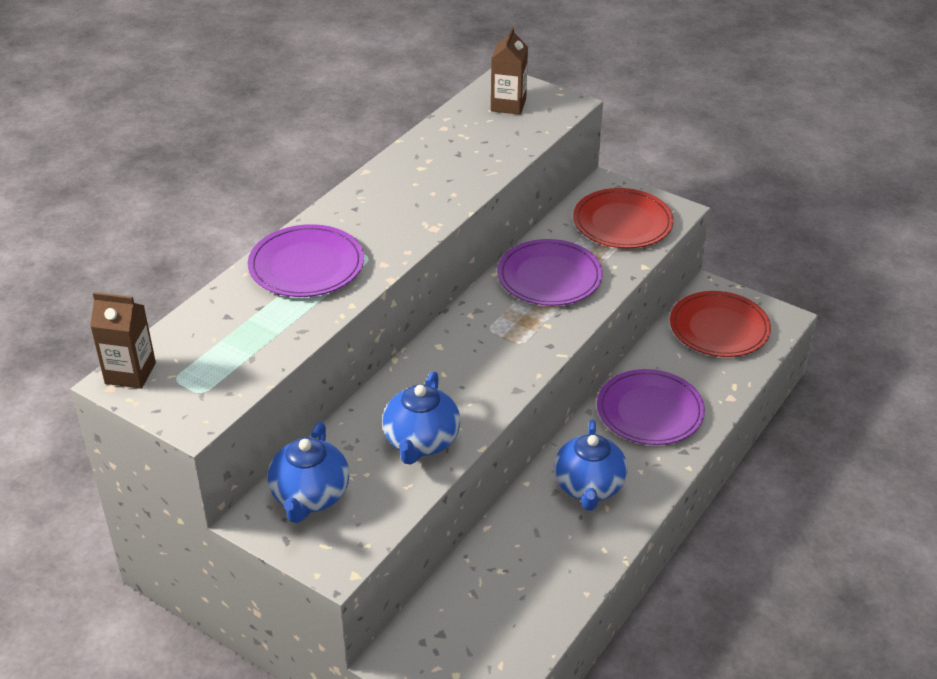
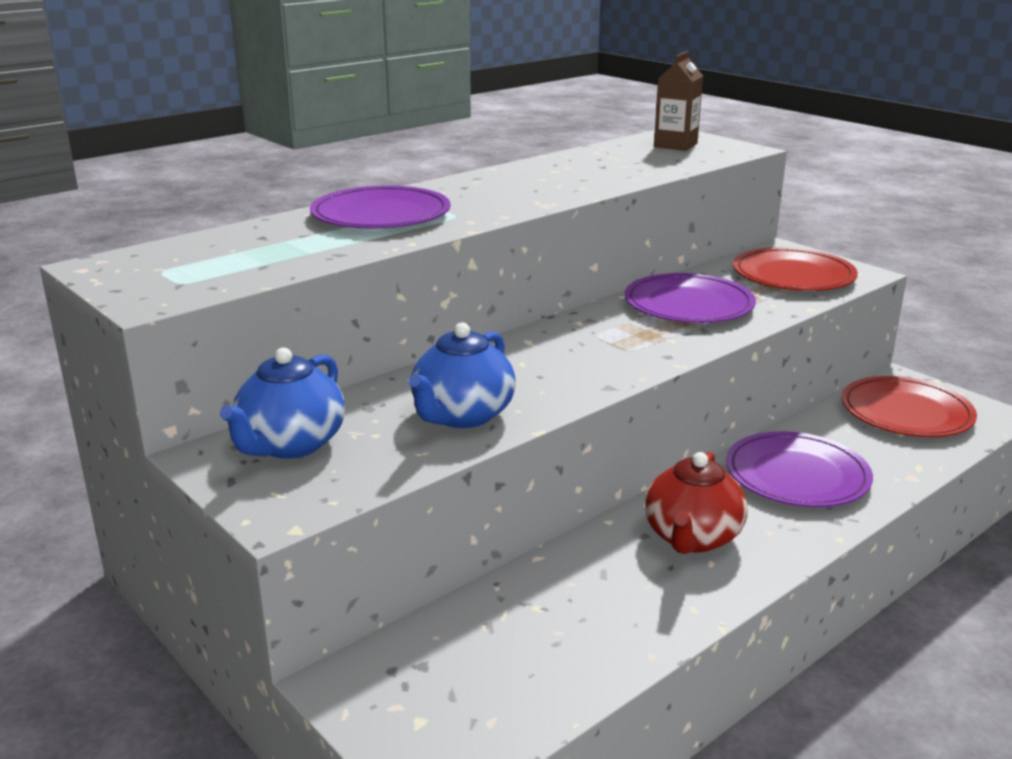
camera: 15 degrees right, 15 degrees down
(130, 373) = (115, 262): brown carton -> none
(589, 487) = (692, 538): blue teapot -> red teapot

